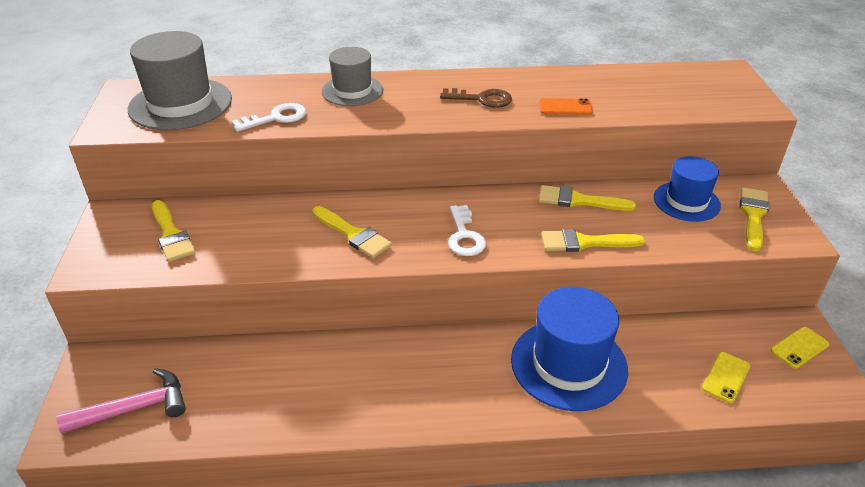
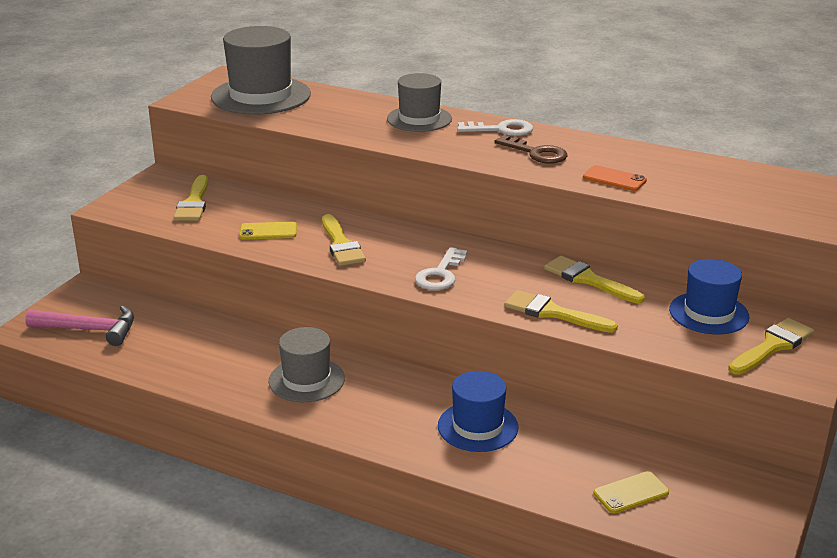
camera: 30 degrees right, 10 degrees down
(276, 118) = (328, 124): white key -> white key (501, 130)
(393, 377) = (306, 380): none -> grey hat
(568, 364) = (477, 426): blue hat -> blue hat, size x0.63
(799, 348) = (747, 501): yellow phone -> yellow phone (268, 231)

